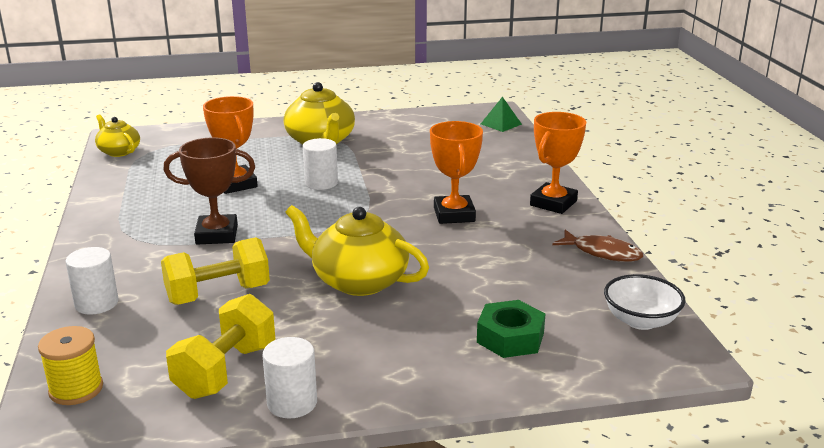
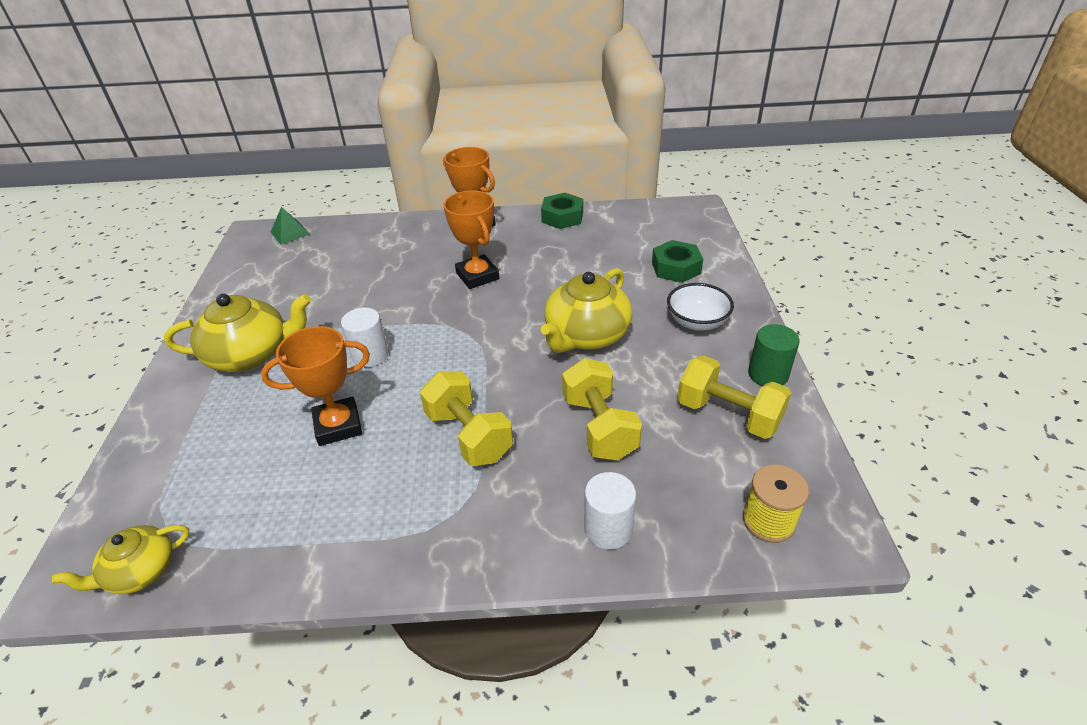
camera: 80 degrees left, 15 degrees up
(217, 235) = (469, 435): brown trophy -> yellow dumbbell
(292, 403) = (768, 374): white cylinder -> green cylinder
(454, 214) = (477, 276): orange trophy -> orange trophy turned 60 degrees clockwise
(602, 252) = (562, 217): brown fish -> green nut
(640, 321) = (655, 217): white bowl -> white bowl (697, 322)

